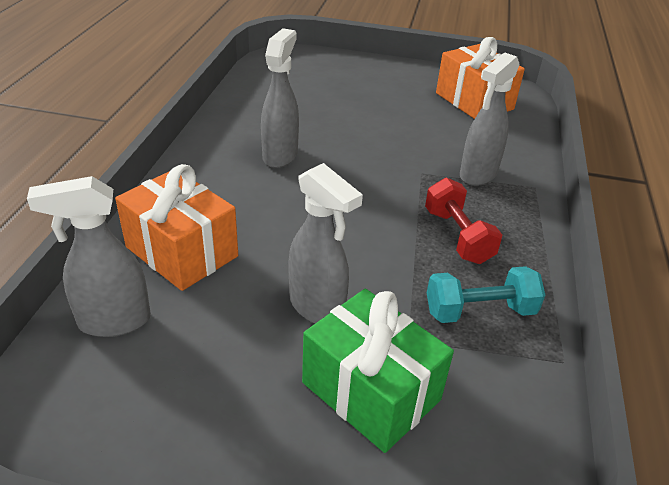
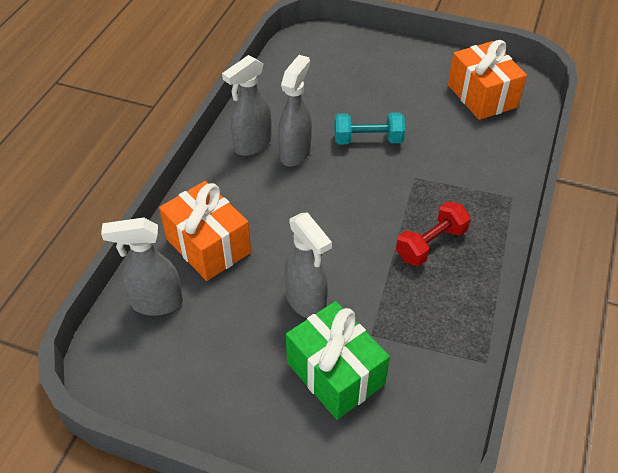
camera: 10 degrees right, 10 degrees up
(458, 236) = (431, 244): red dumbbell -> red dumbbell turned 60 degrees clockwise
(477, 175) = (464, 182): grey spray bottle -> grey spray bottle (252, 145)
(479, 311) = (432, 314): turquoise dumbbell -> turquoise dumbbell (368, 140)

